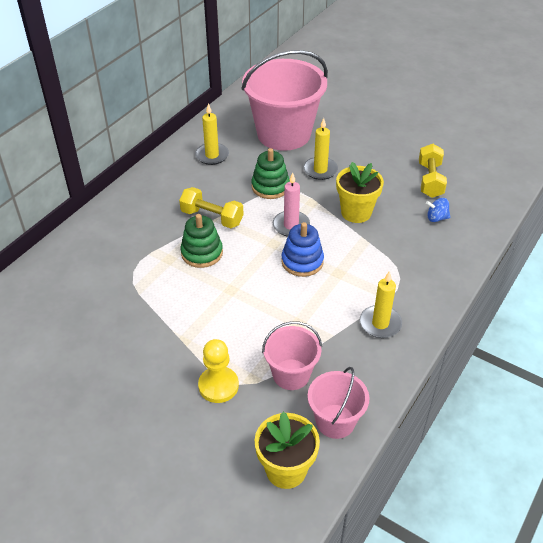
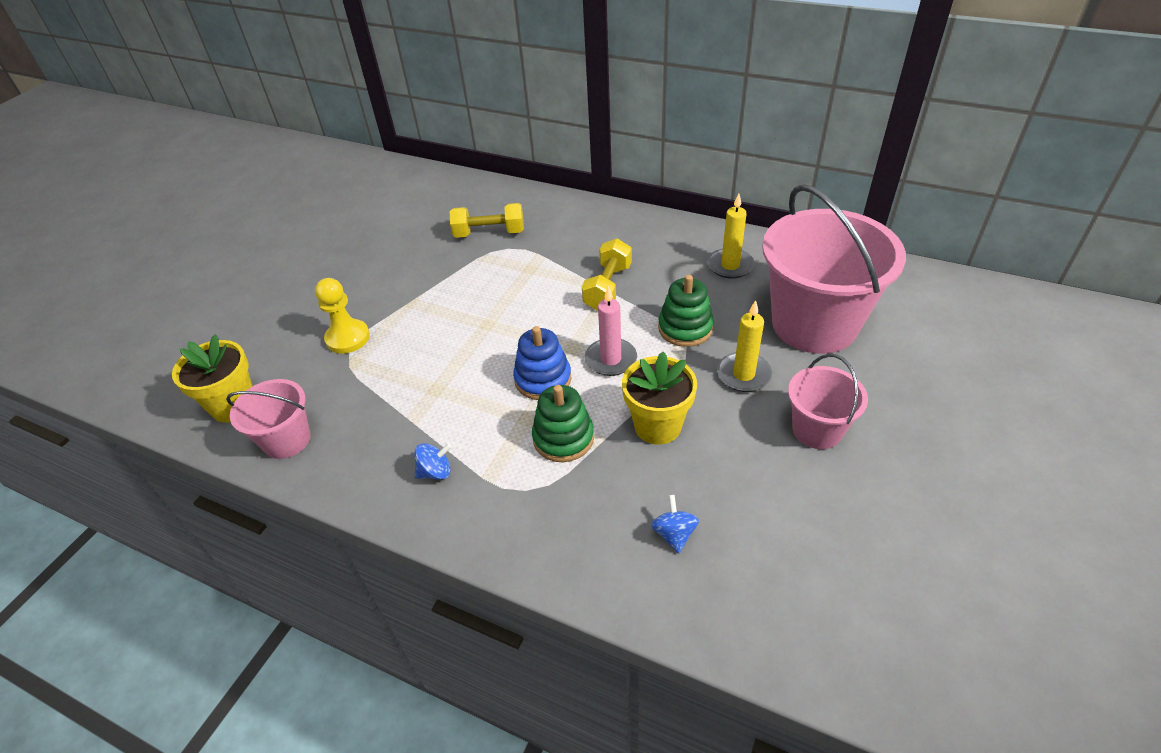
camera: 85 degrees right, 0 degrees up
(202, 253) = (544, 290): green stacking toy -> green stacking toy (563, 438)
(291, 374) = (357, 393): pink bucket -> pink bucket (817, 430)
(380, 323) = (435, 472): yellow candle -> blue spinning top
(430, 180) = (775, 521): yellow dumbbell -> yellow dumbbell (489, 233)

